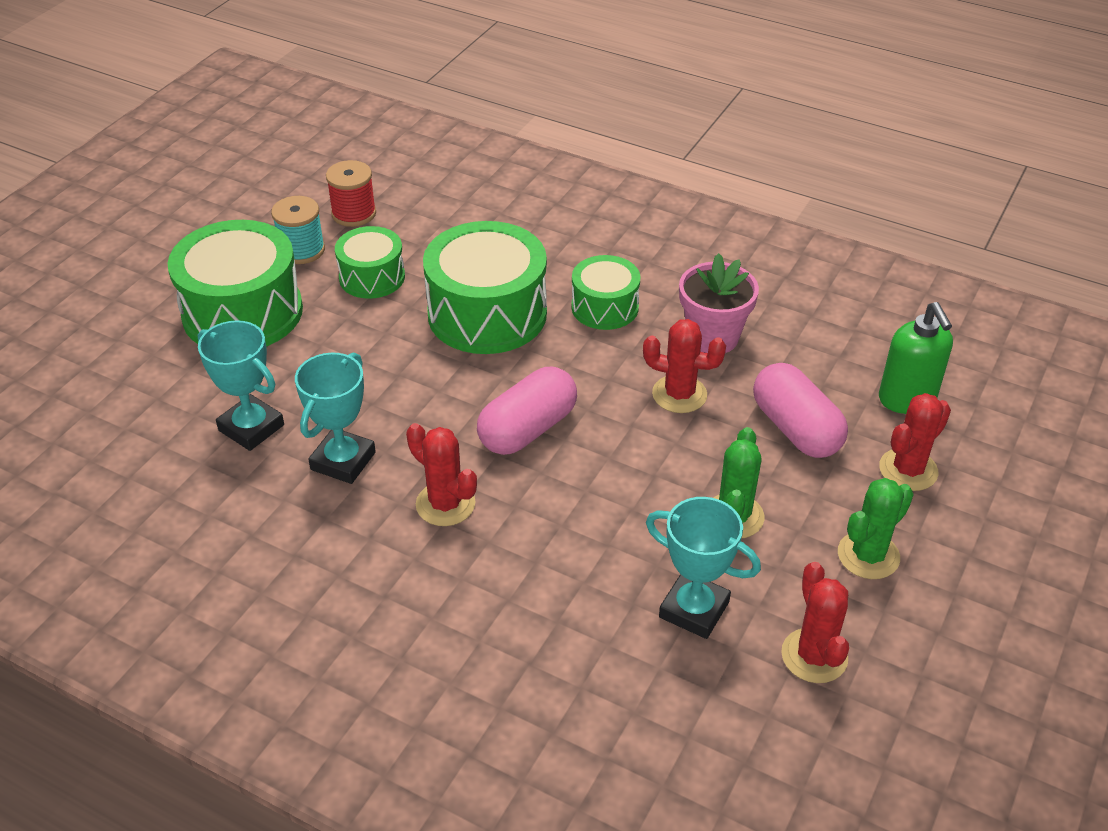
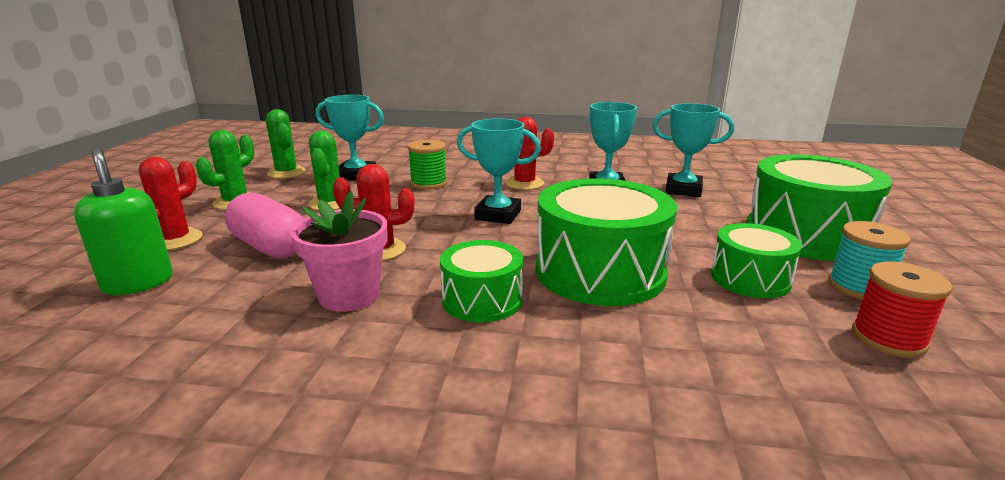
camera: 160 degrees right, 20 degrees down
(527, 429) = (498, 215): pink capsule -> turquoise trophy
(584, 543) = (428, 183): none -> green spool
(814, 656) = (286, 173): red cactus -> green cactus

